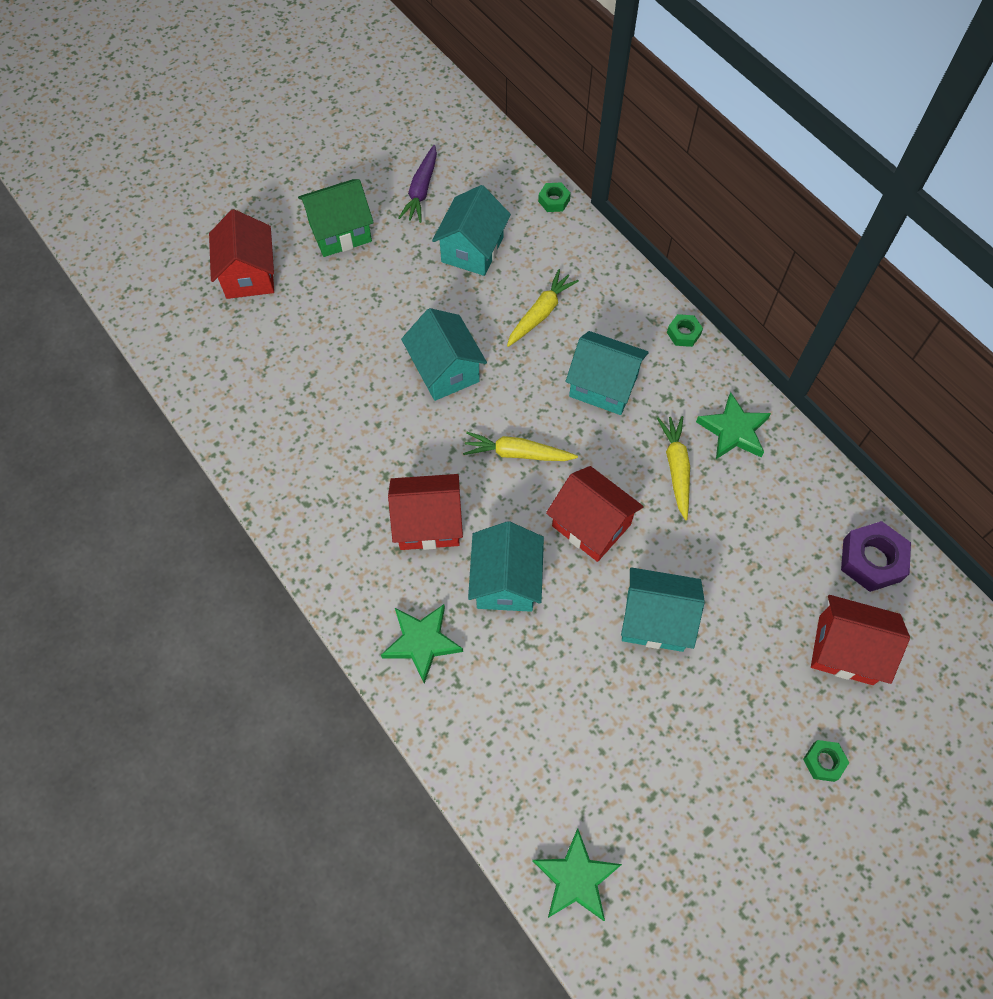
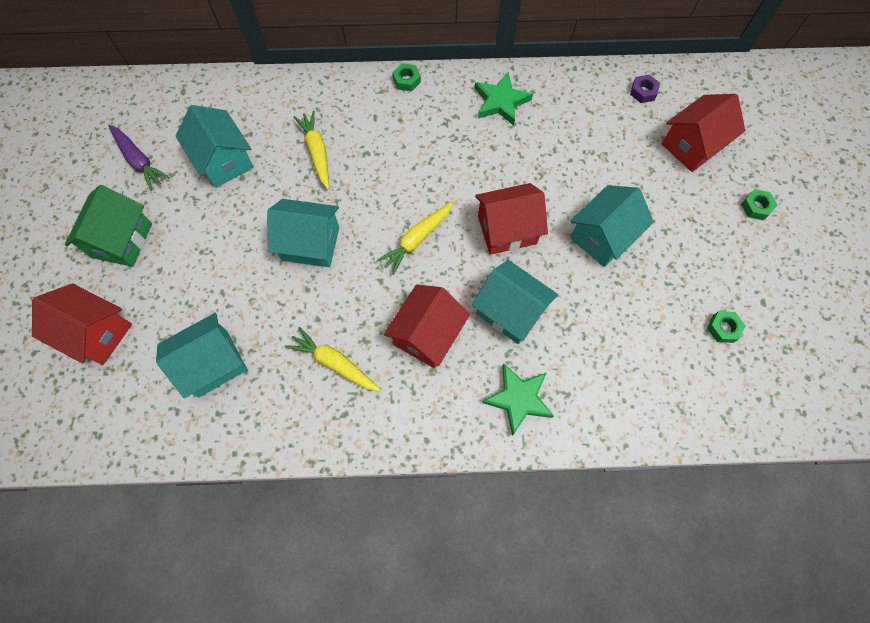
camera: 55 degrees left, 5 degrees up
(554, 201) = (232, 84): green nut -> green nut (723, 328)
(576, 878) = (752, 404): green star -> none
(603, 386) = (407, 153): turquoise house -> turquoise house (213, 363)
(676, 468) = (502, 152): yellow carrot -> yellow carrot (334, 363)
(871, 560) = (643, 92): purple nut -> purple nut, size x0.56

